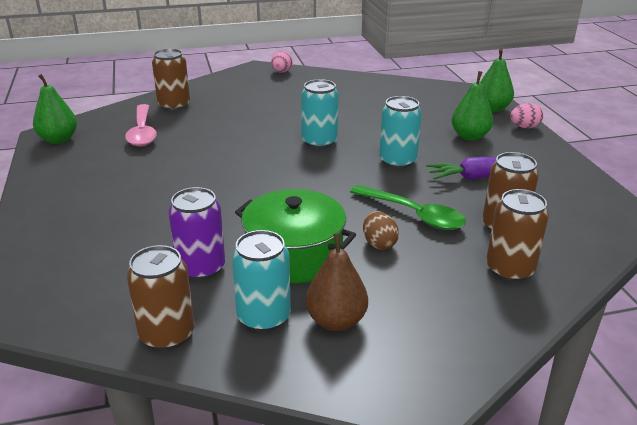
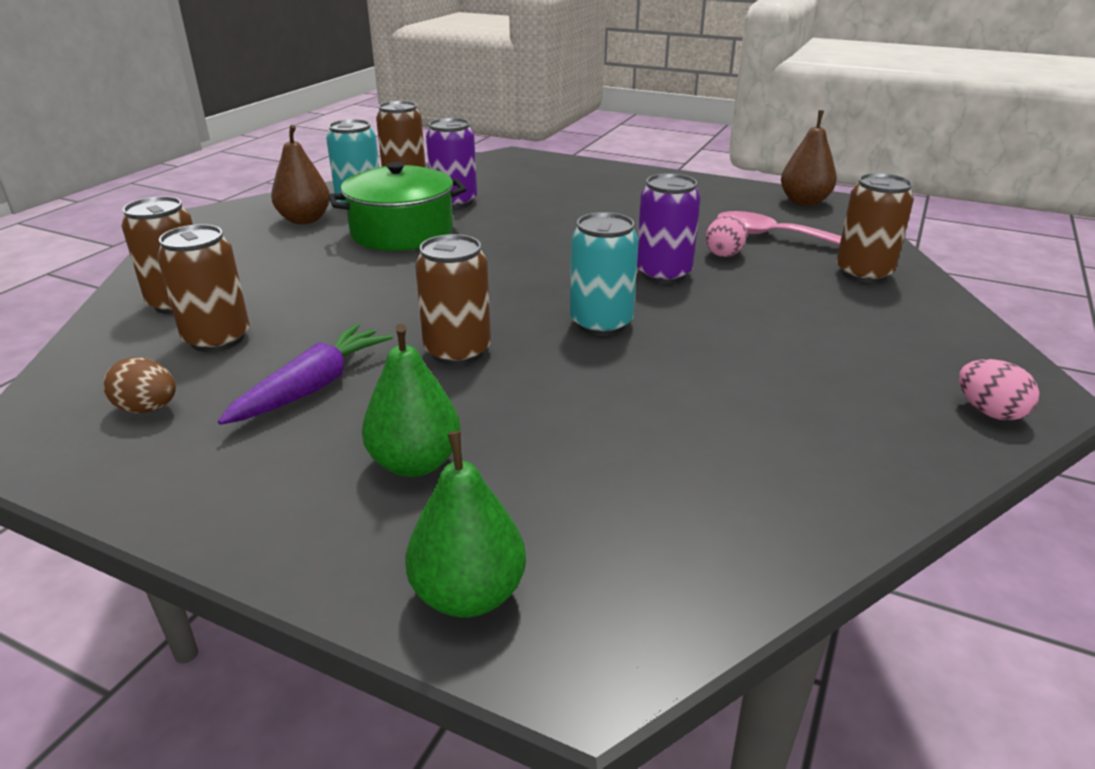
camera: 130 degrees right, 0 degrees up
(58, 139) = (804, 202): green pear -> brown pear
(239, 146) = (663, 274): none -> purple can
(379, 244) = (341, 267): brown egg -> brown egg (148, 409)
(397, 161) = (457, 351): turquoise can -> brown can
(414, 215) = (341, 303): green spoon -> none
(524, 127) = (331, 568): pink egg -> pink egg (724, 253)

